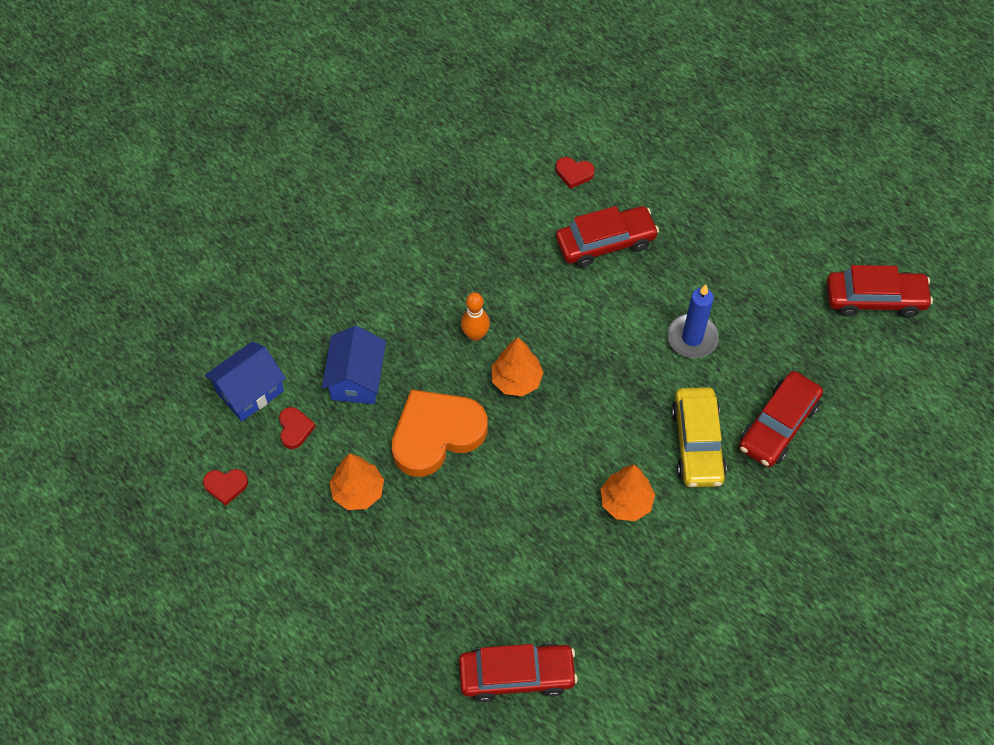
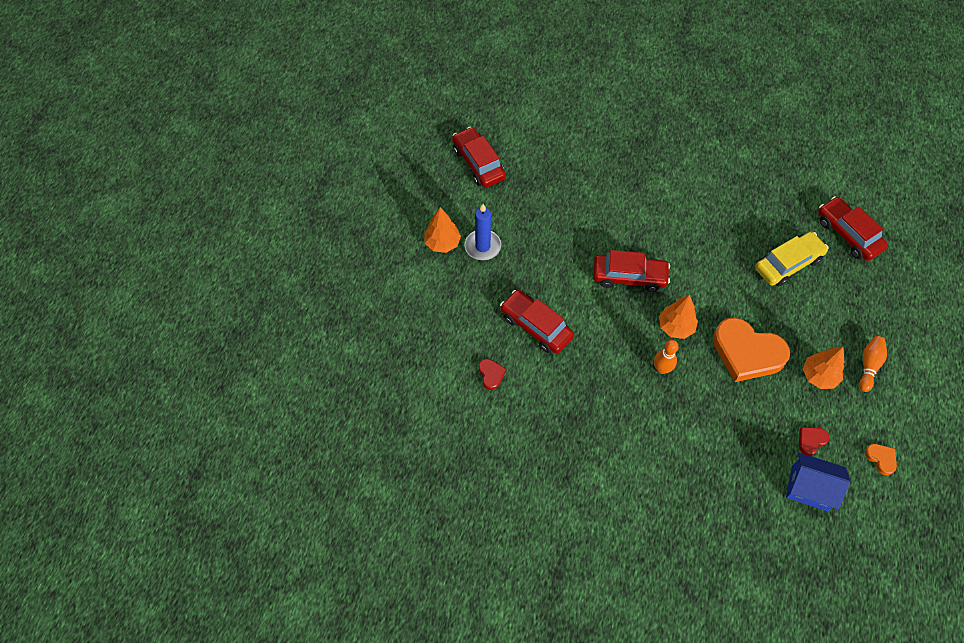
camera: 120 degrees left, 0 degrees up
(226, 486) = (881, 459): red heart -> orange heart
(332, 557) = (868, 366): none -> orange bowling pin
(356, 379) = (748, 424): blue house -> none
(626, 502) = (708, 230): orange tree -> orange tree (442, 243)
(692, 338) = (574, 244): blue candle -> blue candle (482, 246)
(697, 443) = (643, 211): yellow car -> yellow car (788, 264)
(778, 425) = (601, 177): red car -> red car (629, 276)

